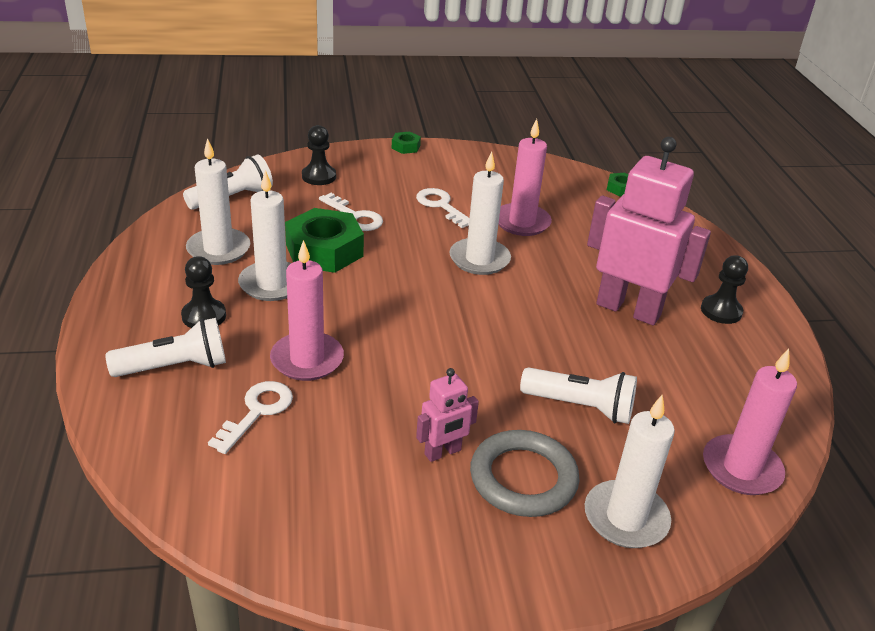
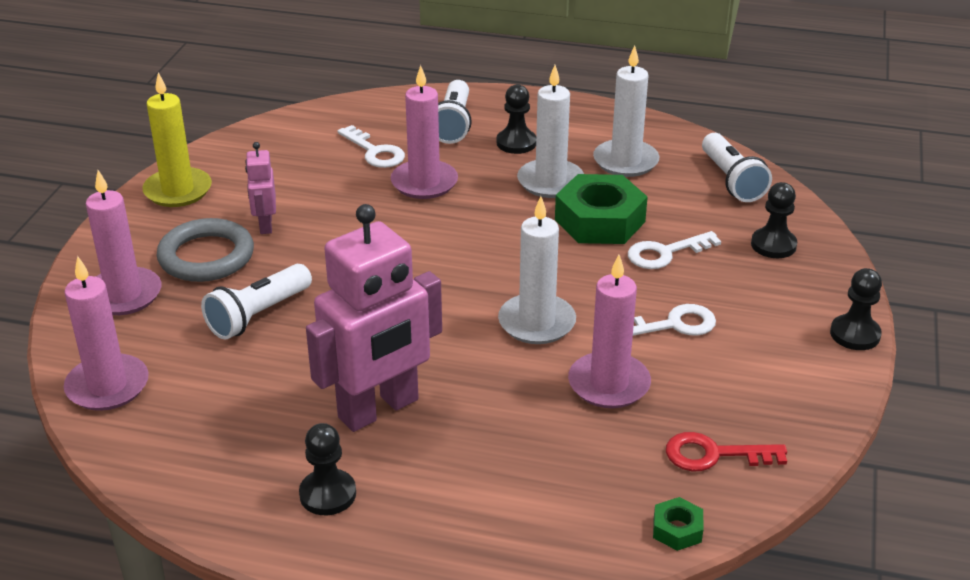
camera: 115 degrees right, 0 degrees up
(405, 147) = (855, 334): green nut -> black pawn
(416, 561) = (178, 190): none -> yellow candle
(553, 183) = (714, 455): none -> red key
(625, 518) = (124, 295): white candle -> pink candle

